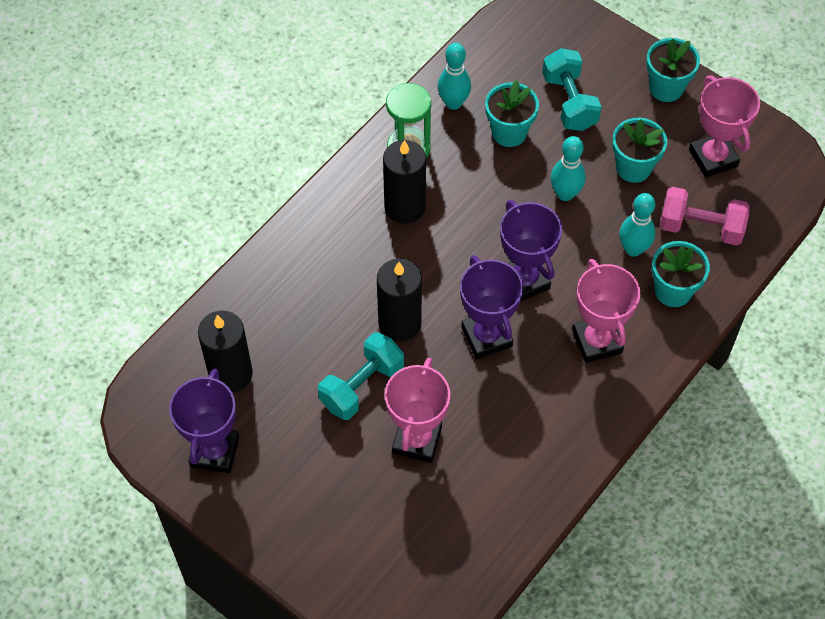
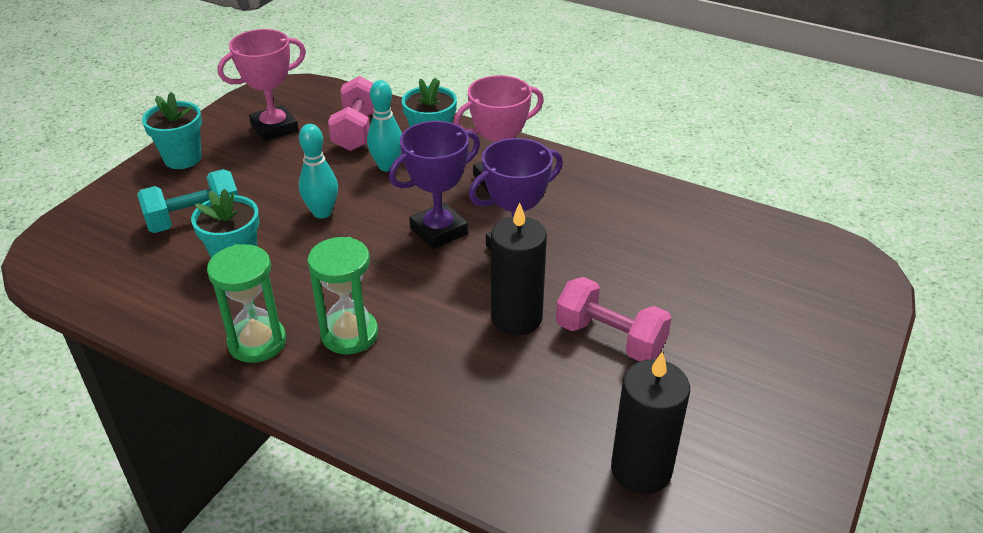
camera: 100 degrees left, 20 degrees down
(215, 452) = (758, 465): purple trophy -> none
(362, 386) = (610, 338): turquoise dumbbell -> pink dumbbell
(404, 207) = (349, 334): black candle -> green hourglass
(417, 440) = (657, 286): pink trophy -> none
(453, 103) = (185, 310): turquoise bowling pin -> none
(633, 168) = (287, 172): turquoise flower pot -> none

